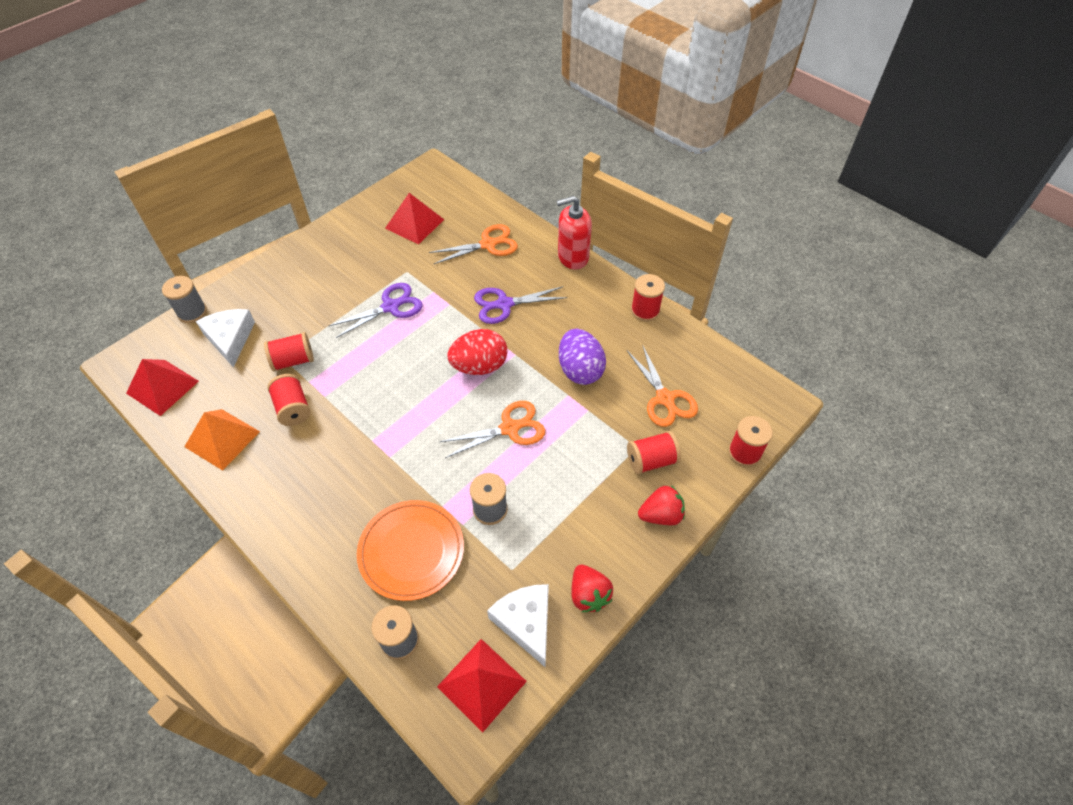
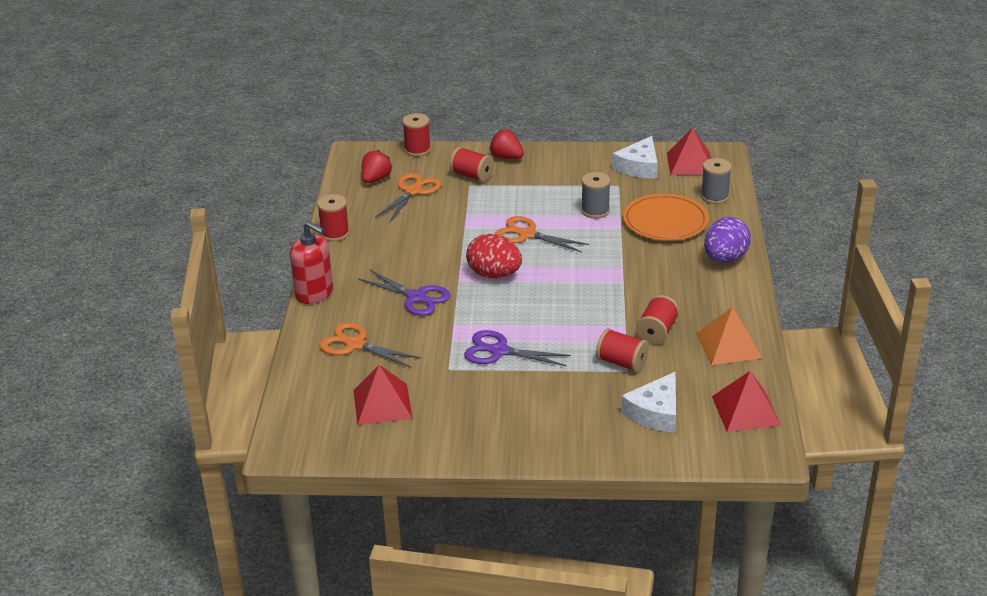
camera: 130 degrees left, 20 degrees down
(192, 312) = (667, 458): grey spool -> none
(580, 370) = (435, 233): purple egg -> purple egg (725, 259)
(588, 595) = (592, 157): red strawberry -> red strawberry (376, 179)

